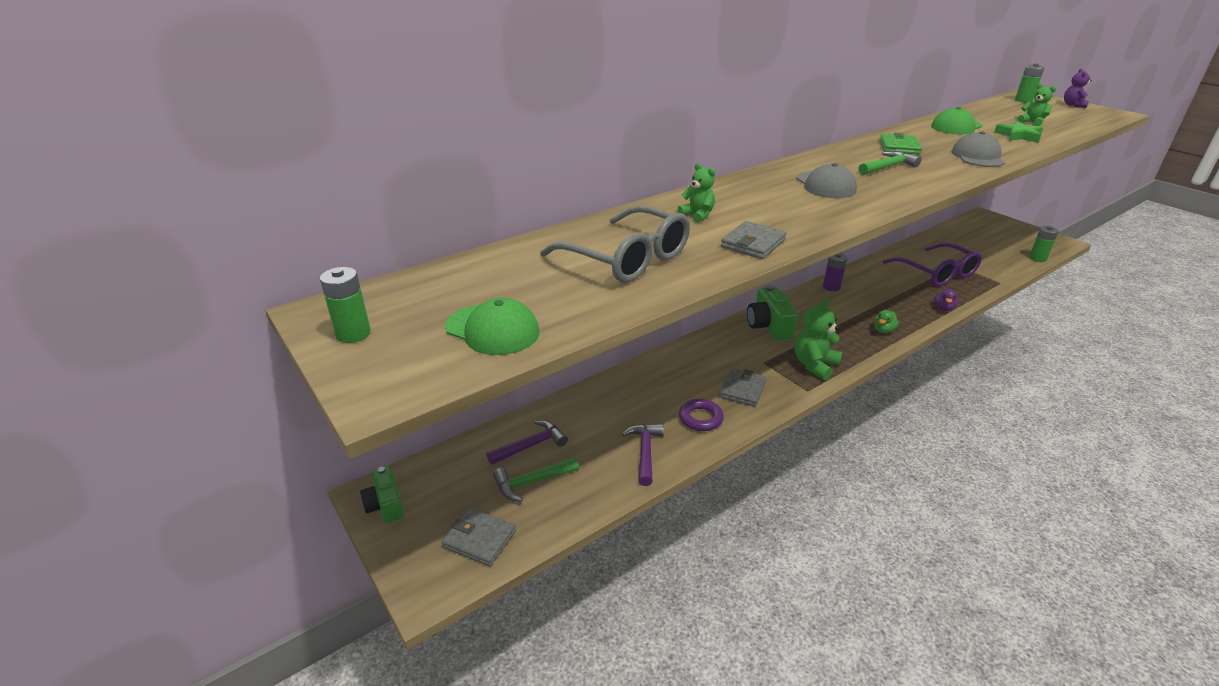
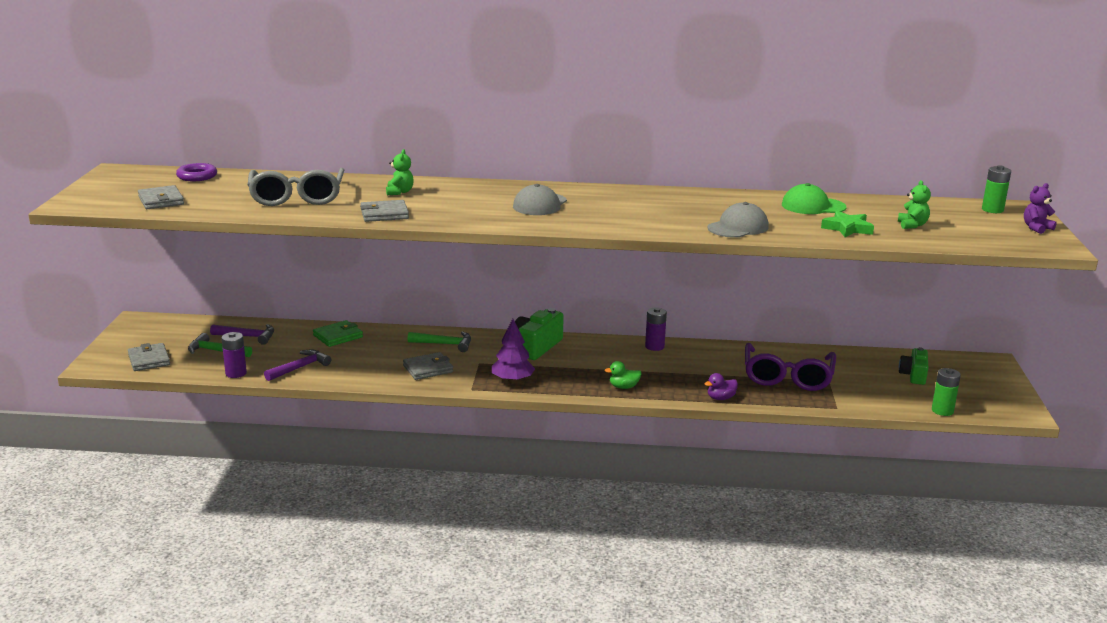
camera: 40 degrees right, 10 degrees down
(353, 334) = (109, 182): green battery -> none
(386, 505) = (136, 327): green camera -> green camera (913, 375)
(492, 329) = (161, 200): green cap -> grey wallet
(601, 497) = (236, 373): none -> purple battery
(700, 418) = (367, 369): purple ring -> purple ring (197, 176)
(814, 365) = (512, 380): green teddy bear -> purple tree
(888, 167) = (631, 210): green hammer -> green hammer (444, 344)
(899, 147) = (694, 202): green wallet -> green wallet (338, 336)

